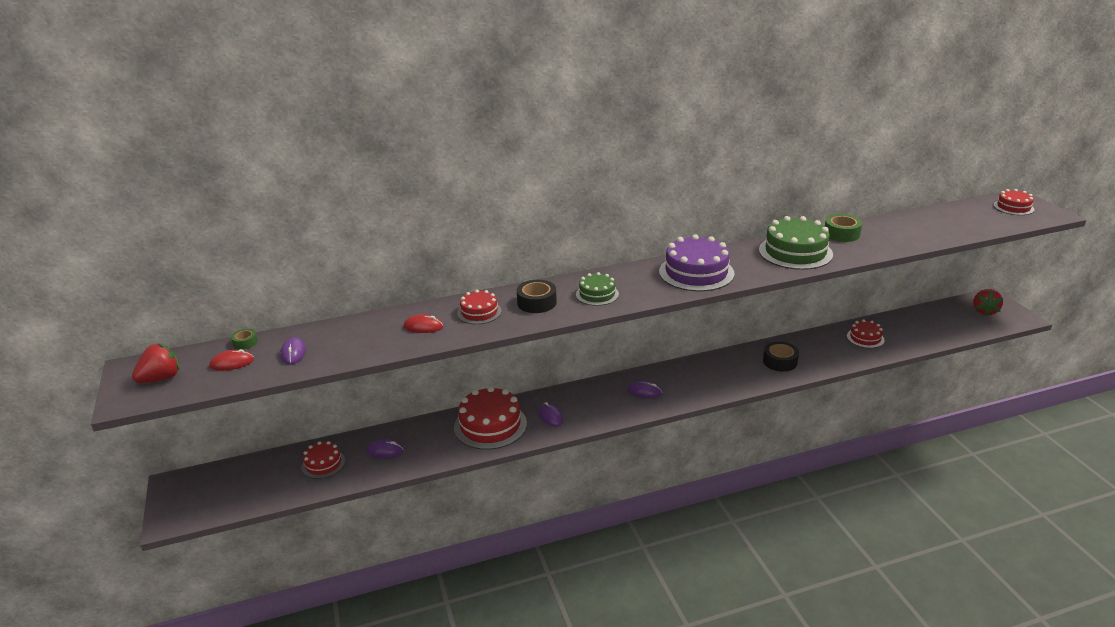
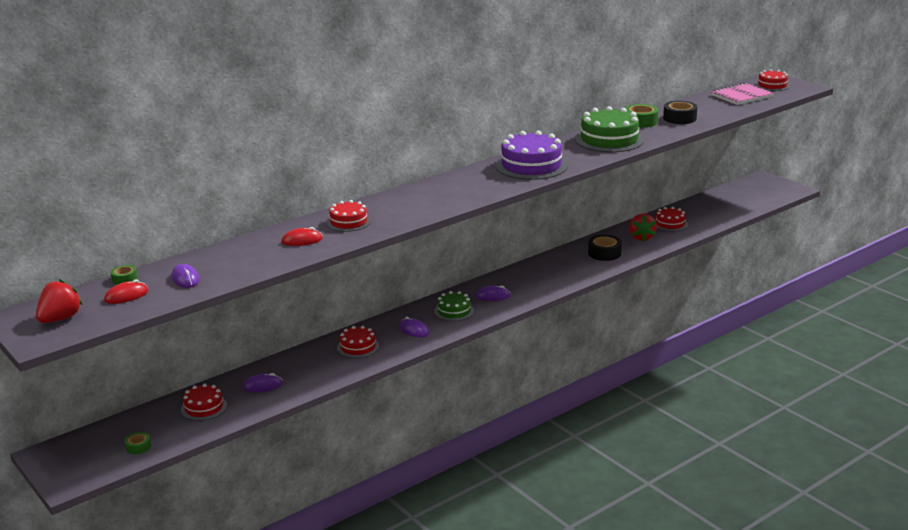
camera: 20 degrees left, 5 degrees down
(246, 495) = (138, 447): none -> green tape
(490, 425) = (358, 347): red cake -> red cake, size x0.56
(537, 302) = (399, 207): black tape -> black tape (679, 118)
(597, 294) = (451, 193): green cake -> green cake (454, 311)
(971, 216) = (741, 96): none -> pink notebook
(984, 311) = (761, 189): red strawberry -> red strawberry (641, 237)

